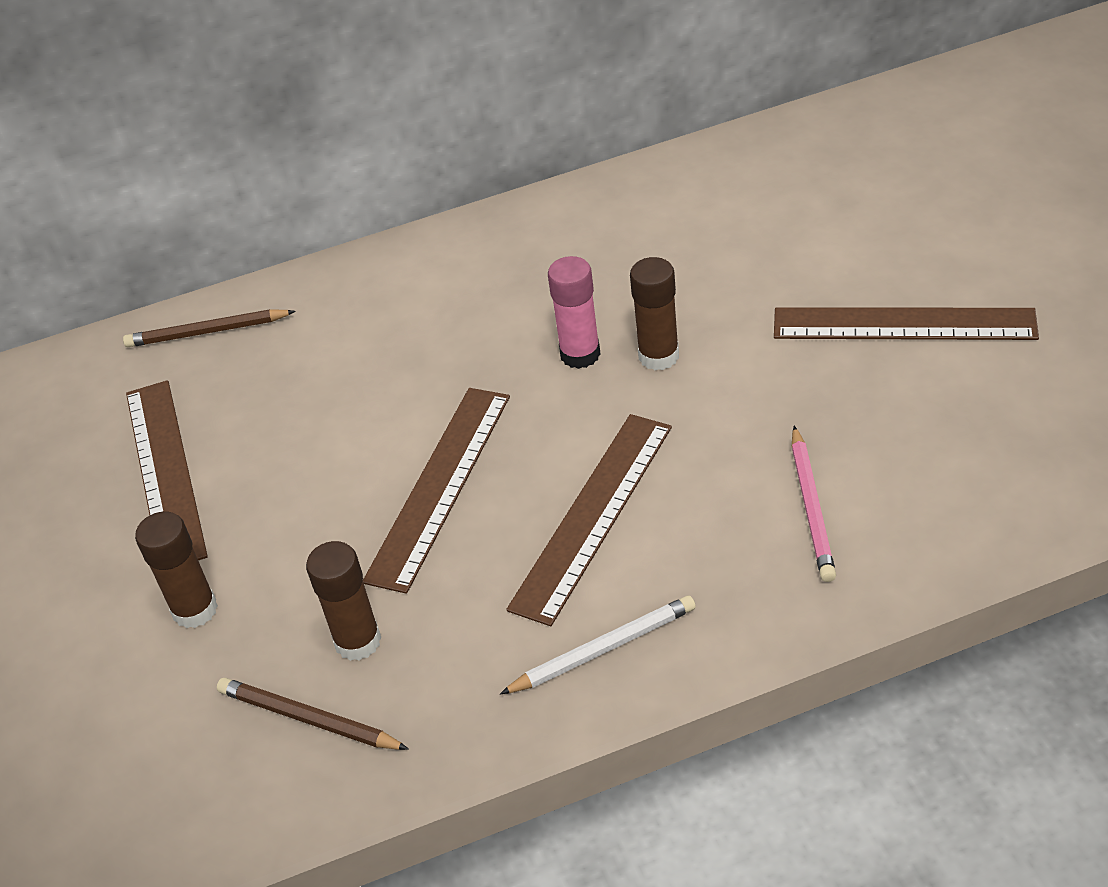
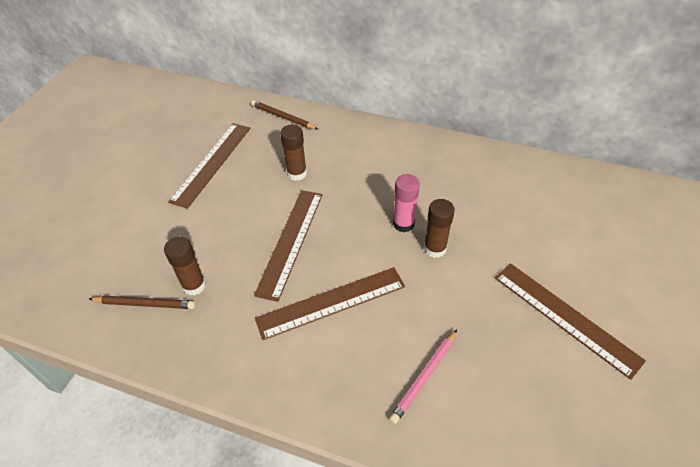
camera: 35 degrees right, 5 degrees up
(195, 610) = (161, 226): brown glue stick -> brown glue stick (296, 173)
(308, 719) = (145, 304): brown pencil -> brown pencil turned 120 degrees clockwise
(440, 486) = (291, 242): brown ruler -> brown ruler turned 45 degrees counterclockwise
(603, 649) = (270, 369): white pencil -> none

